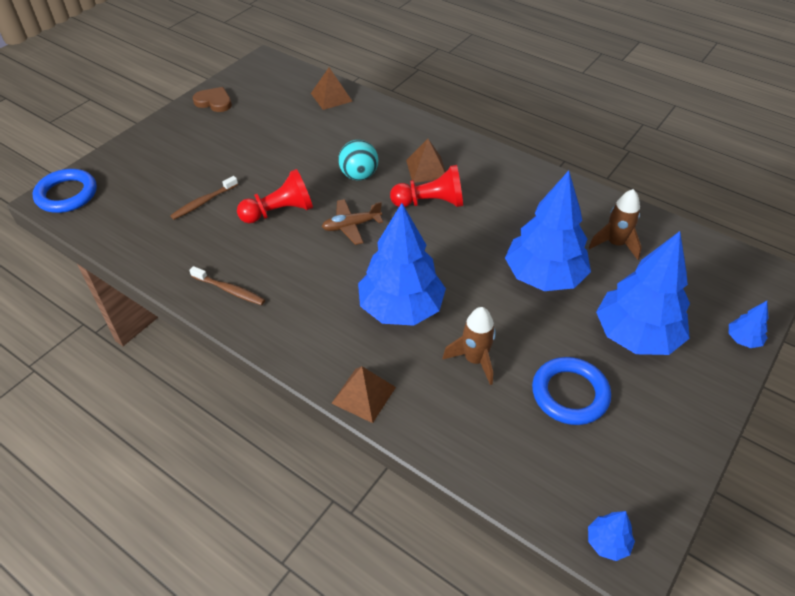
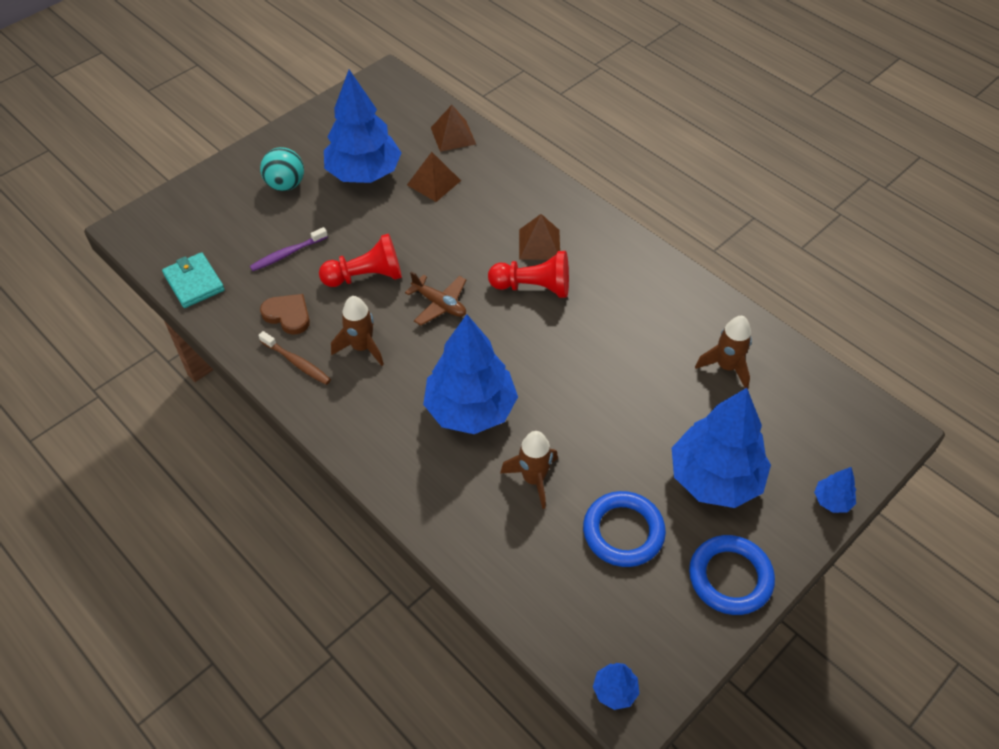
camera: 10 degrees right, 5 degrees up
(67, 194) = (146, 225): blue ring -> blue ring (730, 577)
(119, 235) = (194, 282): none -> turquoise wallet
(204, 202) = (288, 254): brown toothbrush -> purple toothbrush
(214, 102) = (320, 126): brown heart -> brown heart (288, 315)
(288, 270) = (362, 347): none -> brown rocket
(351, 226) = (439, 304): brown plane -> brown plane turned 135 degrees counterclockwise
(359, 175) = (462, 243): turquoise ball -> turquoise ball (286, 185)
(363, 395) = (410, 499): brown pyramid -> brown pyramid (434, 182)
(544, 276) = (635, 394): blue tree -> blue tree (364, 173)

